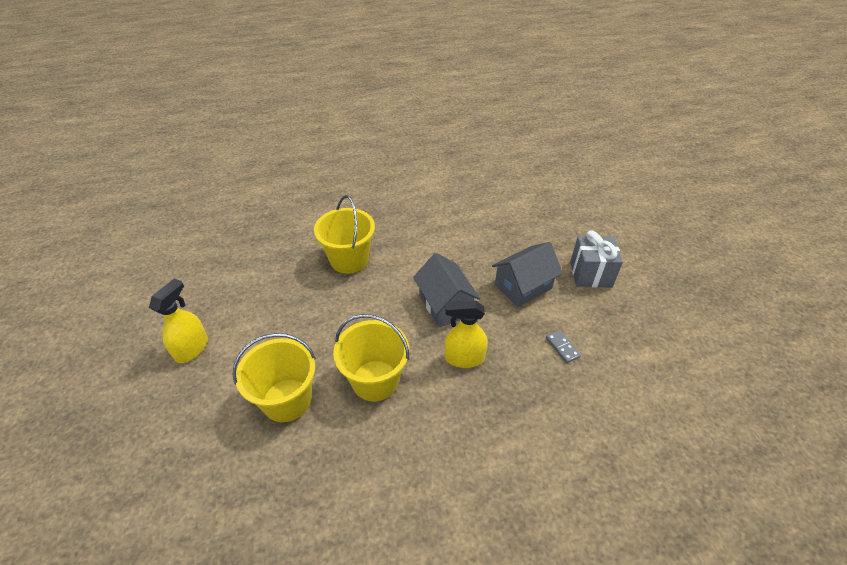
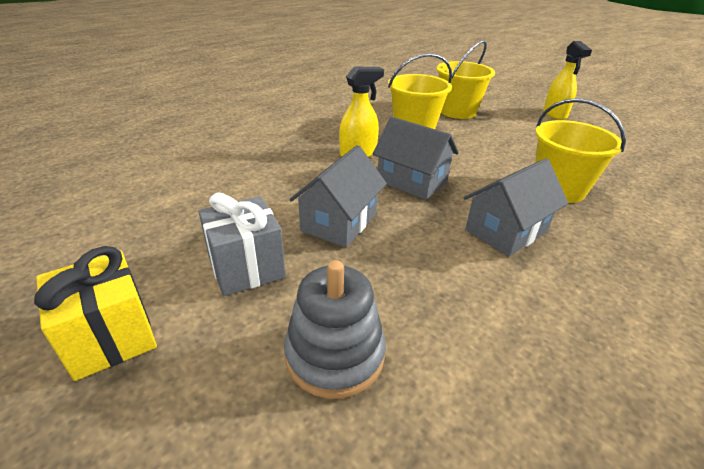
camera: 150 degrees right, 10 degrees down
(425, 245) = (506, 231): none -> grey house
(558, 223) = (335, 355): none -> grey stacking toy
(562, 347) = (267, 182): grey domino -> none
(658, 260) = (111, 337): none -> yellow gift

